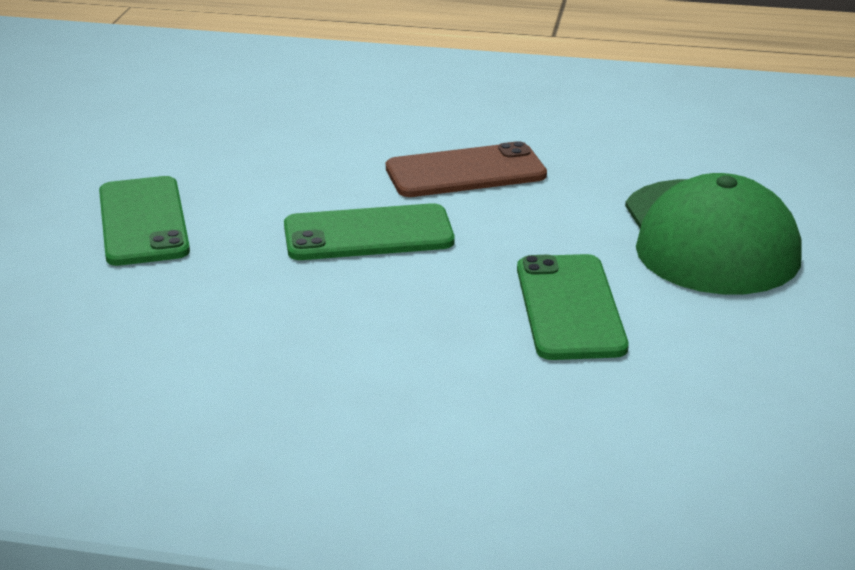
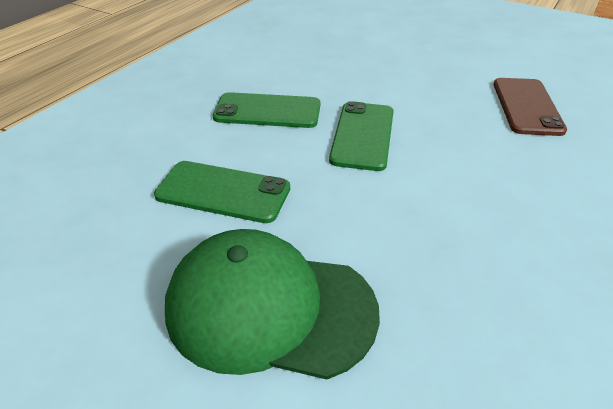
camera: 110 degrees right, 10 degrees up
(143, 222) = (410, 71): green phone -> green phone (267, 111)
(465, 172) = (445, 197): brown phone -> brown phone (526, 106)

